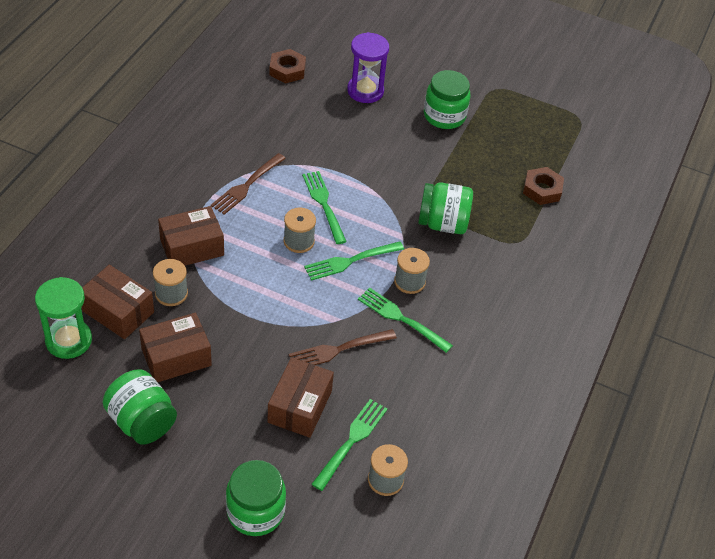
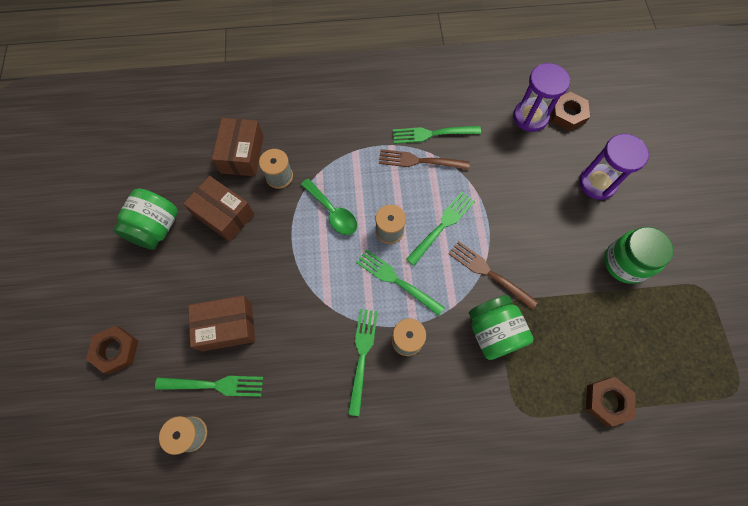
camera: 65 degrees right, 20 degrees up
(68, 340) = (199, 142): green hourglass -> none
(192, 247) = (331, 162): brown box -> none
(227, 162) = (433, 134): none -> green fork
(246, 272) = (332, 212): none -> green spoon
(255, 511) = (116, 350): green jar -> brown nut
(268, 93) = (530, 117): none -> purple hourglass
(339, 349) = (299, 324): brown fork -> brown fork (489, 273)

